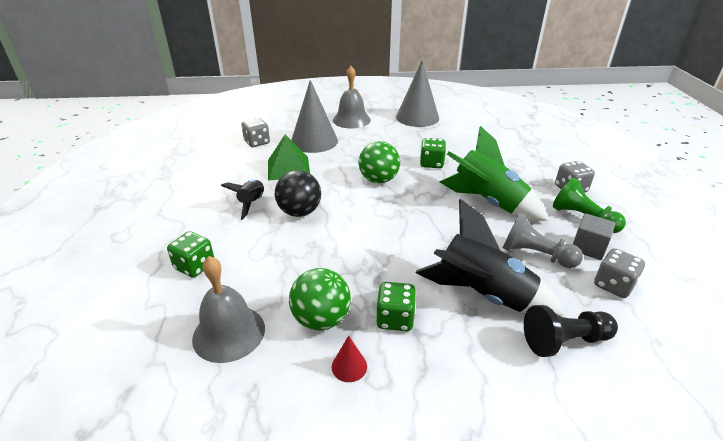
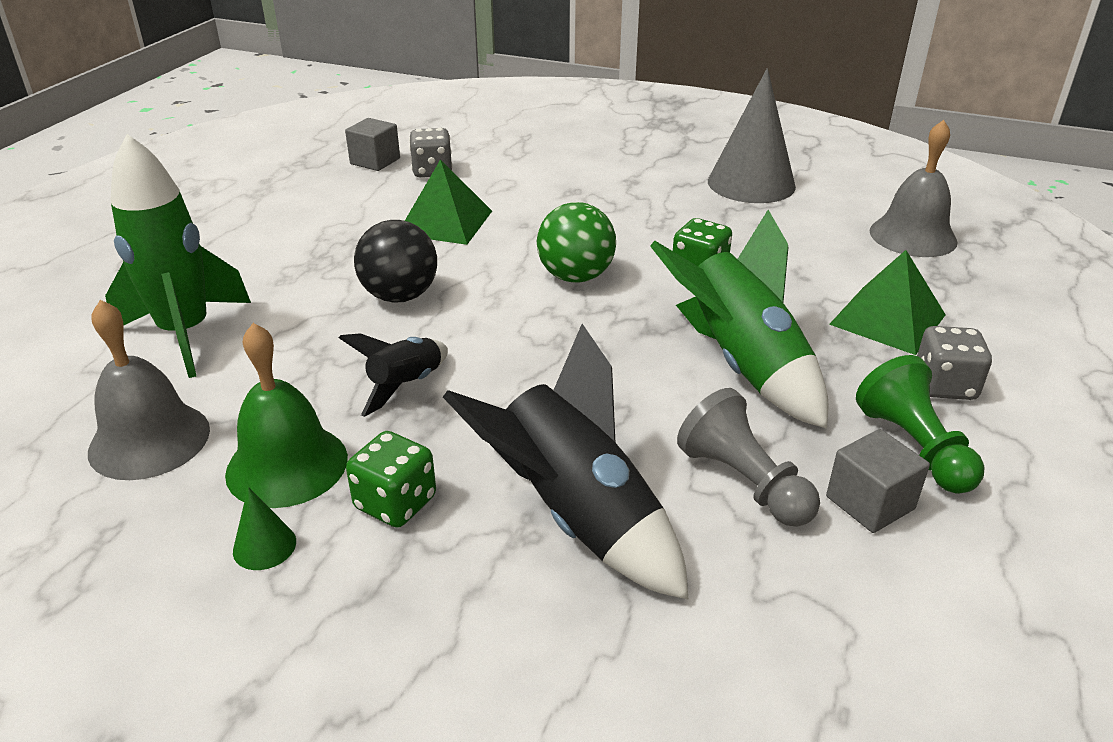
camera: 25 degrees right, 0 degrees up
(195, 266) = (186, 334): green dice -> green rocket
(219, 143) = (375, 161): none -> grey cube
(252, 203) = (341, 264): black rocket -> black rocket (405, 386)
(314, 141) = (525, 188): grey cone -> none
(321, 319) = (287, 465): green ball -> green bell
(349, 366) = (264, 546): red cone -> green cone
(351, 120) = (623, 164): grey bell -> grey bell (913, 236)
(525, 166) = (888, 319): none -> green pyramid
(564, 341) = (651, 643): black pawn -> none
(613, 285) = (851, 586): grey dice -> none

